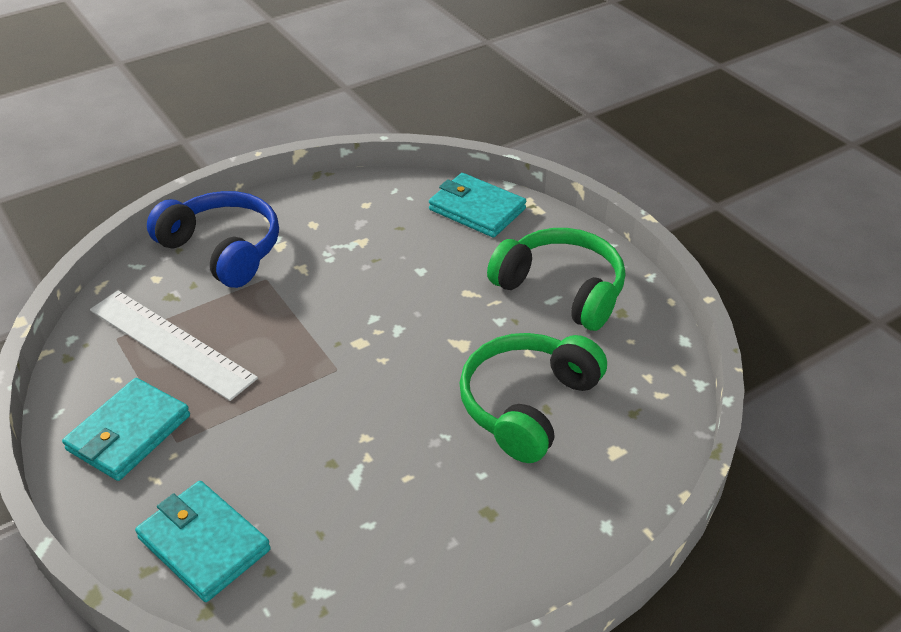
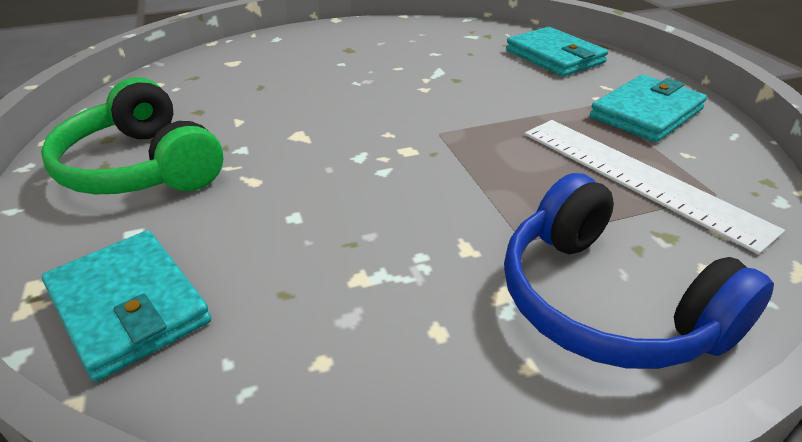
camera: 165 degrees left, 5 degrees down
(527, 404) = (274, 90): green headphones -> none

